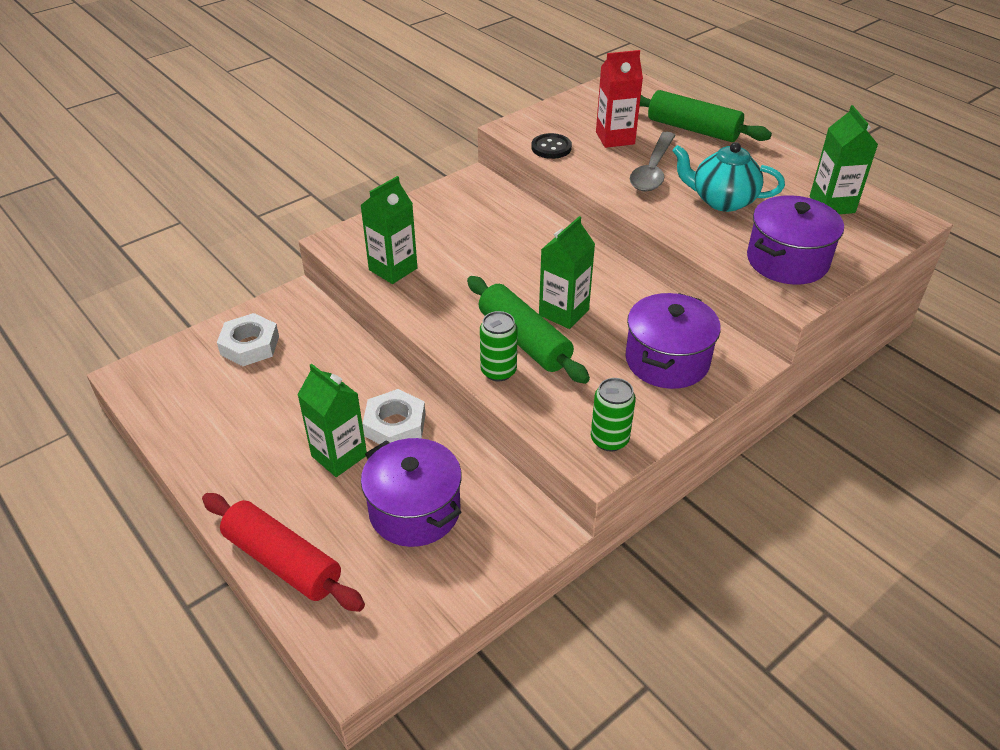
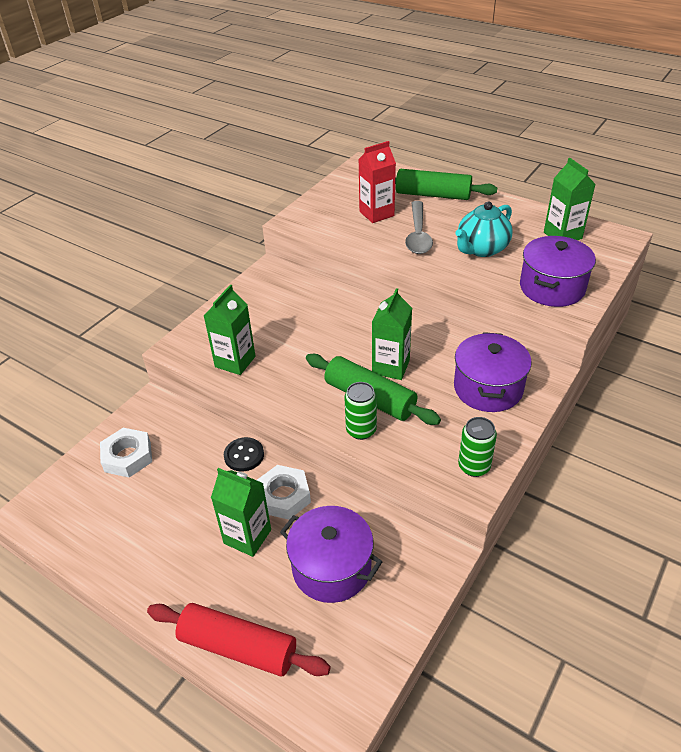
camera: 15 degrees left, 0 degrees up
(551, 148) = (330, 231): black button -> black button (244, 455)
(722, 201) = (481, 249): turquoise teapot -> turquoise teapot turned 45 degrees counterclockwise

